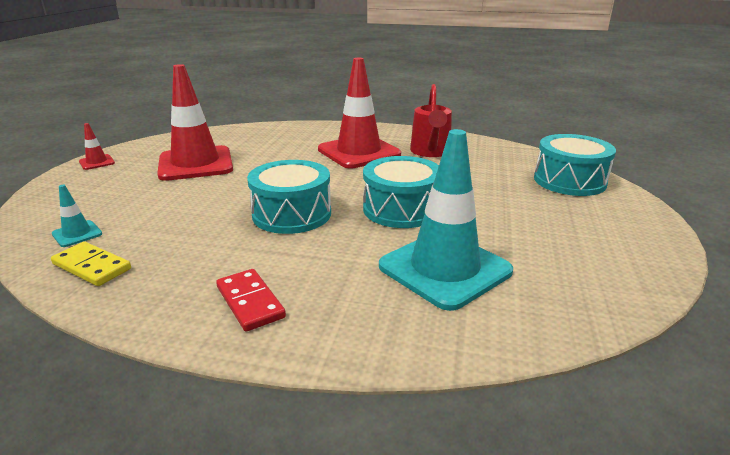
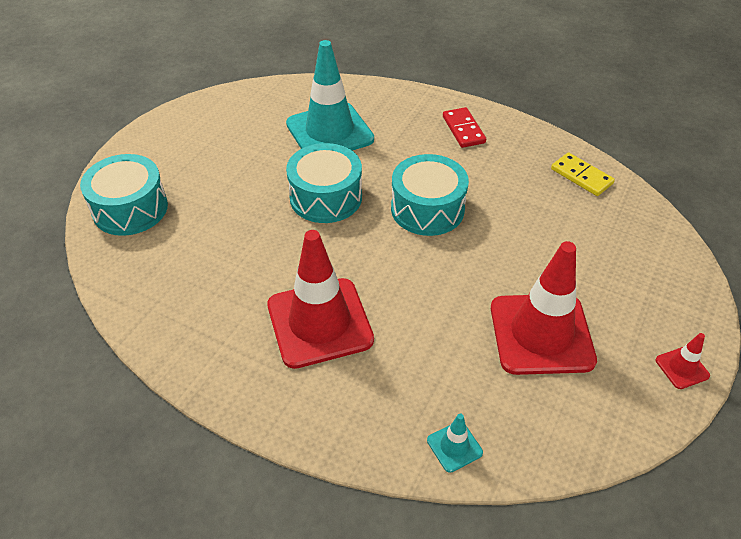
camera: 165 degrees left, 20 degrees up
(77, 234) = (616, 216): turquoise traffic cone -> turquoise traffic cone (454, 446)
(430, 152) = (226, 302): red watering can -> none

